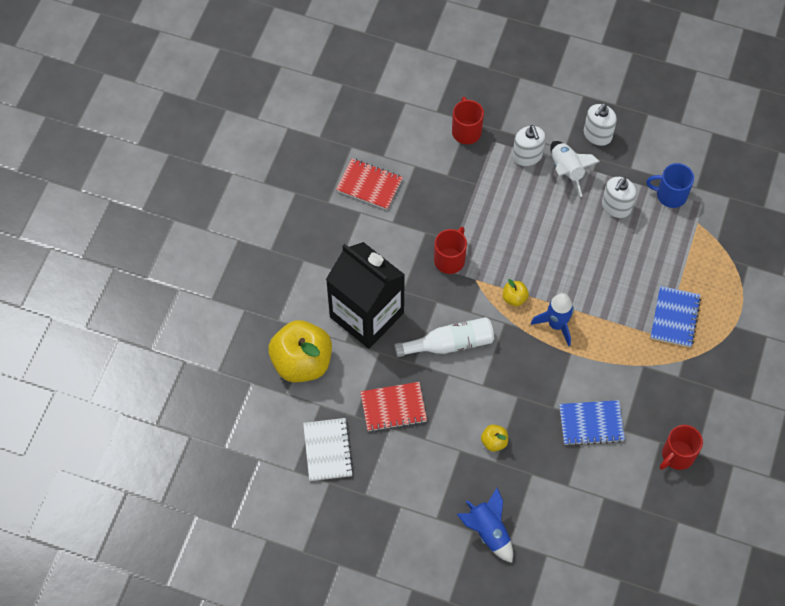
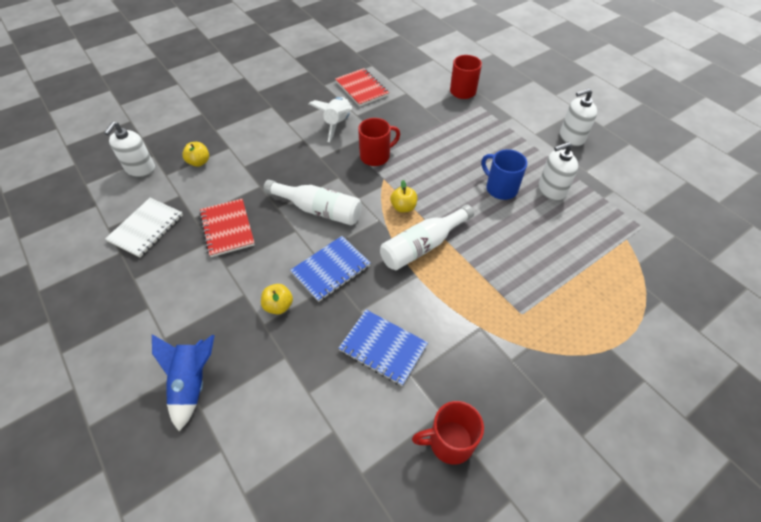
camera: 35 degrees right, 10 degrees down
(302, 362) = (199, 162): yellow apple -> yellow apple, size x0.42
(366, 315) = (277, 158): black carton -> none
(393, 408) = (227, 229): red notebook -> red notebook turned 45 degrees clockwise
(527, 156) = (499, 124): white soap dispenser -> white soap dispenser (140, 169)
(556, 324) = (423, 246): blue rocket -> white bottle
(566, 171) = (525, 147): white rocket -> white rocket (337, 123)
(670, 195) = (612, 205): blue mug -> blue mug (500, 188)
(675, 317) = (546, 304): blue notebook -> blue notebook (331, 269)

